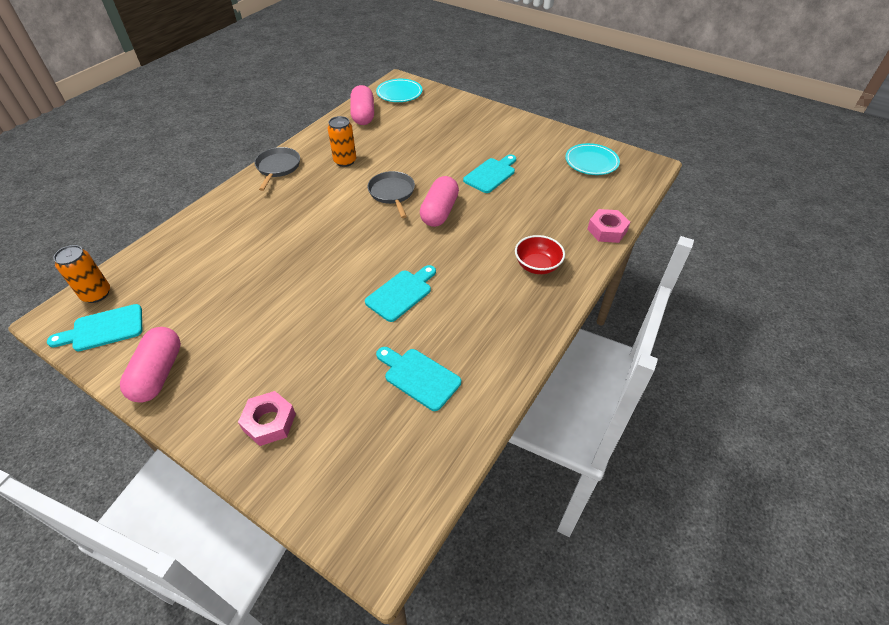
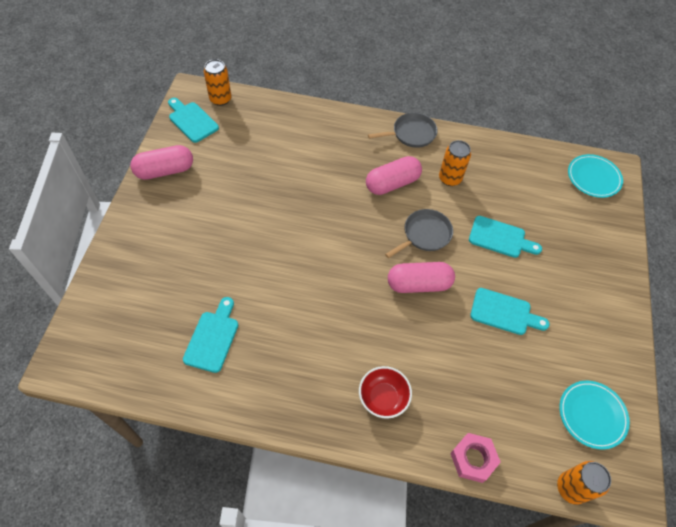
camera: 65 degrees right, 10 degrees up
(269, 422) = (144, 254): pink nut -> none
(363, 115) = (531, 163): pink capsule -> pink capsule (392, 183)
(401, 293) = (298, 291): turquoise cutting board -> turquoise cutting board (500, 238)
(641, 190) = (571, 488): none -> orange can

